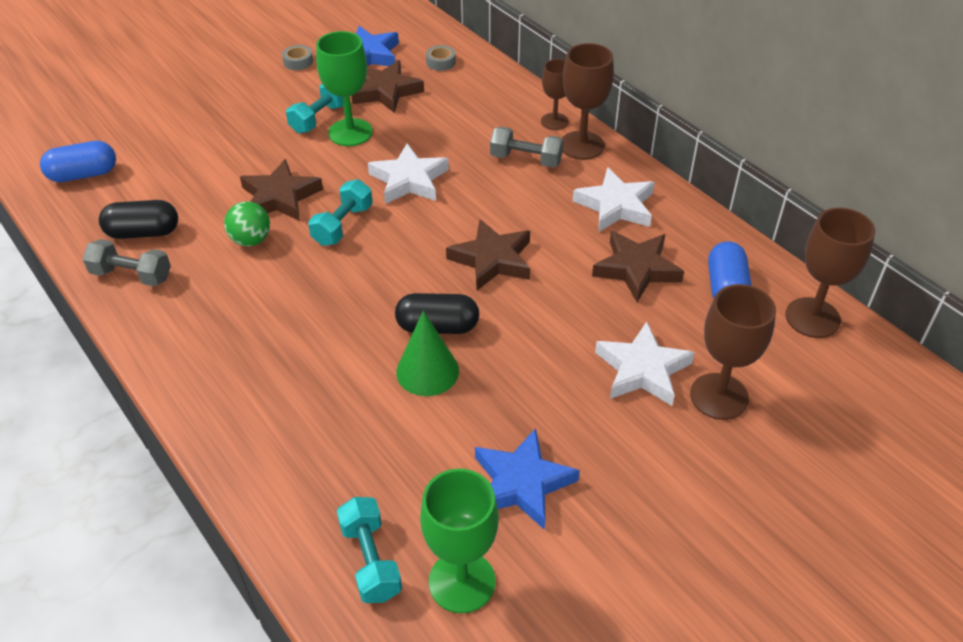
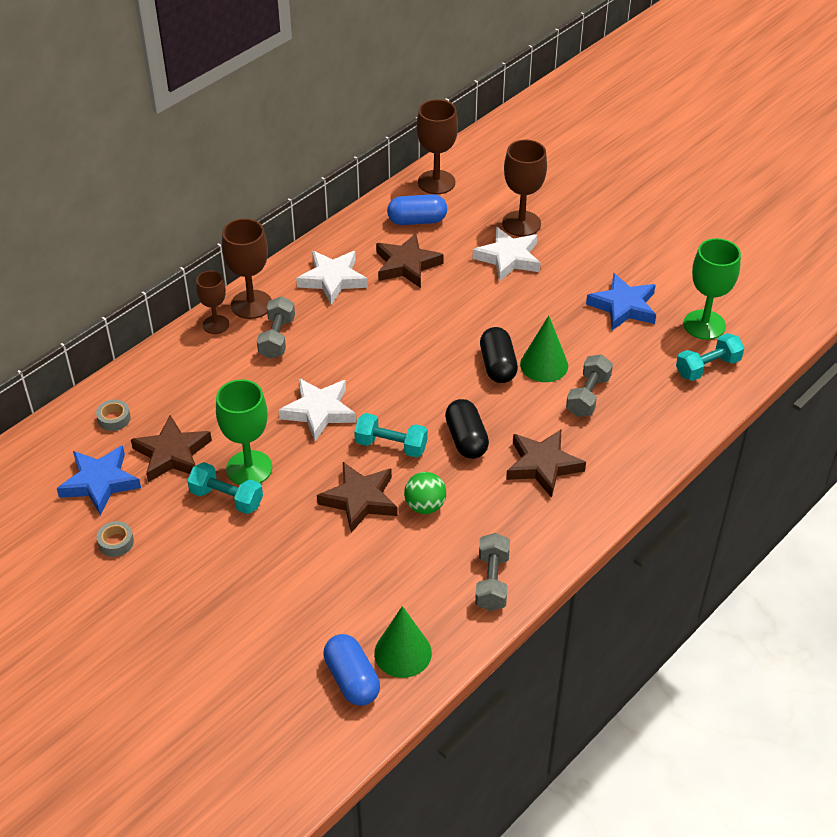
camera: 100 degrees left, 0 degrees up
(90, 206) = (403, 653): none -> green cone
(143, 232) = (432, 592): black capsule -> black capsule (466, 439)
(359, 405) = (588, 396): none -> grey dumbbell
(492, 260) = (414, 344): brown star -> brown star (543, 465)

